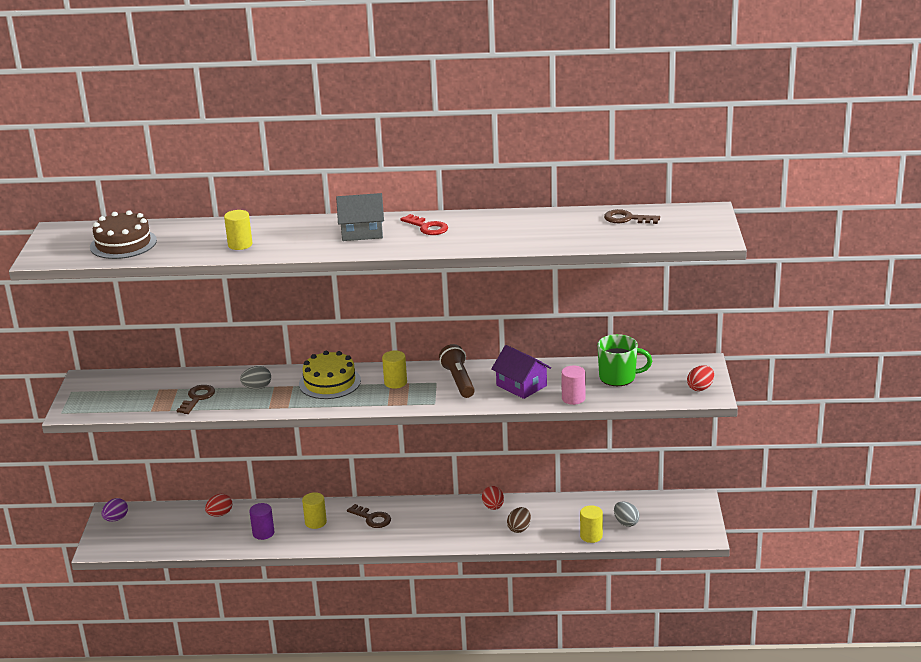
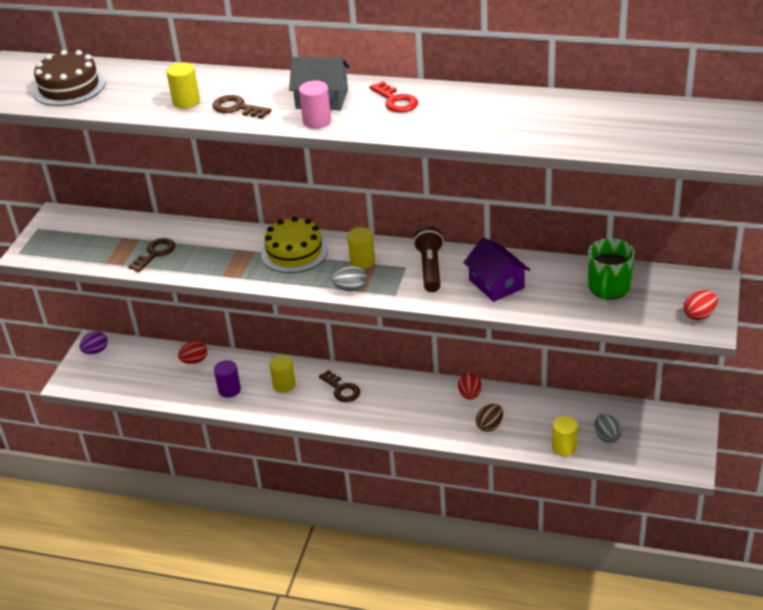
camera: 15 degrees right, 10 degrees up
(257, 387) = (219, 248): grey egg -> grey egg (351, 289)
(573, 398) = (549, 309): pink cylinder -> pink cylinder (317, 121)
(618, 377) = (608, 288): green mug -> green mug turned 90 degrees clockwise
(627, 219) = (630, 114): brown key -> brown key (237, 108)

